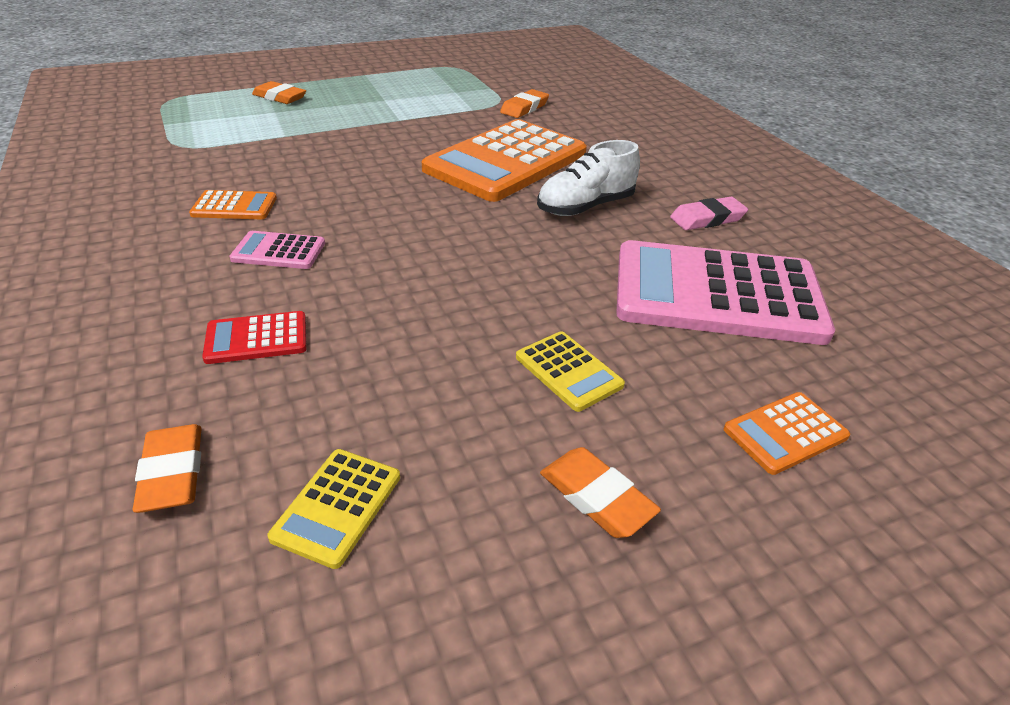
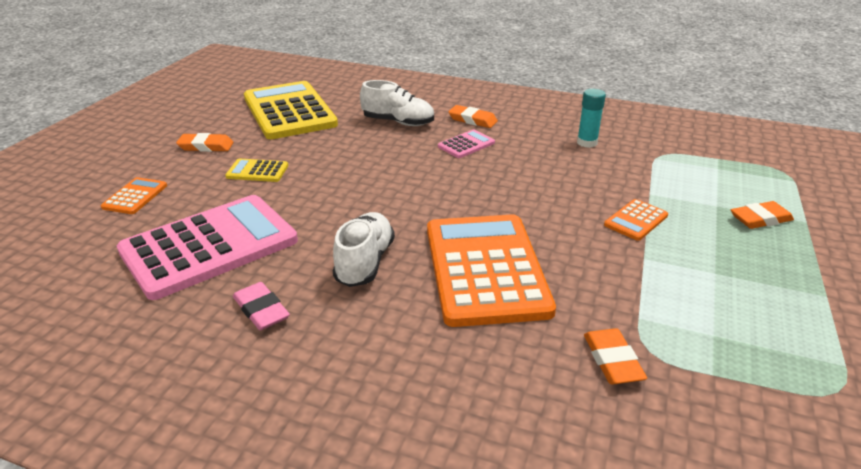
camera: 135 degrees right, 5 degrees down
(172, 473) = (349, 96): orange eraser -> orange eraser (472, 120)
(188, 185) = (587, 143): none -> turquoise glue stick
(234, 206) = (538, 147): orange calculator -> orange calculator (636, 220)
(256, 338) = (398, 122): red calculator -> white shoe
(337, 506) = (289, 111): yellow calculator -> yellow calculator, size x2.34
(707, 219) = (261, 310): pink eraser -> pink eraser turned 60 degrees counterclockwise

